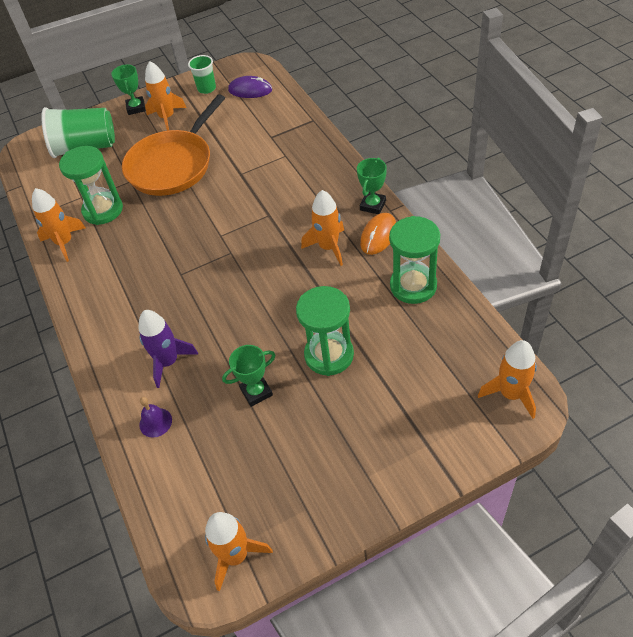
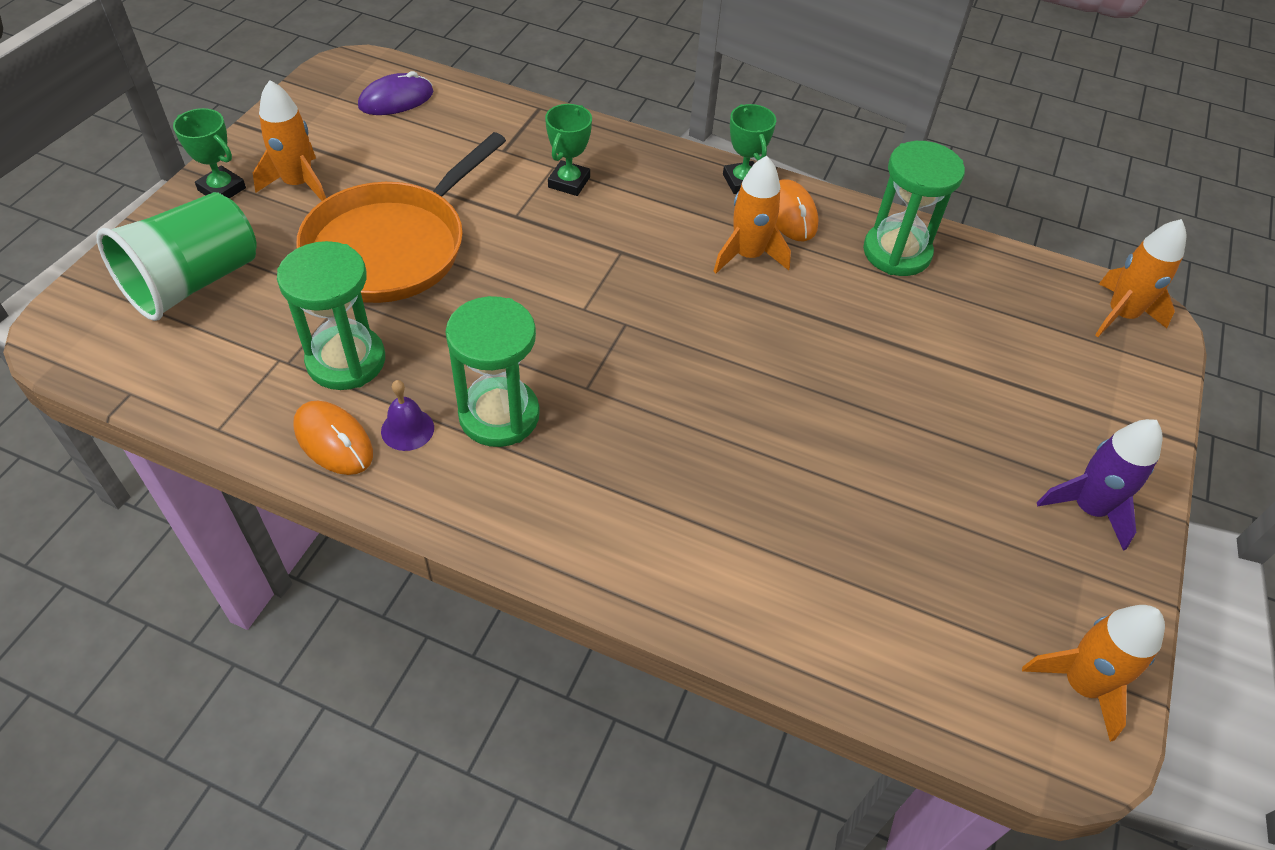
camera: 50 degrees left, 0 degrees up
(64, 243) = (333, 440): orange rocket -> orange mouse
(155, 422) = (790, 599): purple bell -> purple bell (407, 429)
(168, 362) = (711, 511): purple rocket -> purple rocket (1088, 508)
(172, 165) = (392, 247): orange pan -> orange pan turned 45 degrees clockwise
(206, 88) = (319, 120): green cup -> none
(256, 392) = (870, 476): green trophy -> green trophy (569, 182)
(329, 355) = (900, 381): green hourglass -> green hourglass (499, 415)

